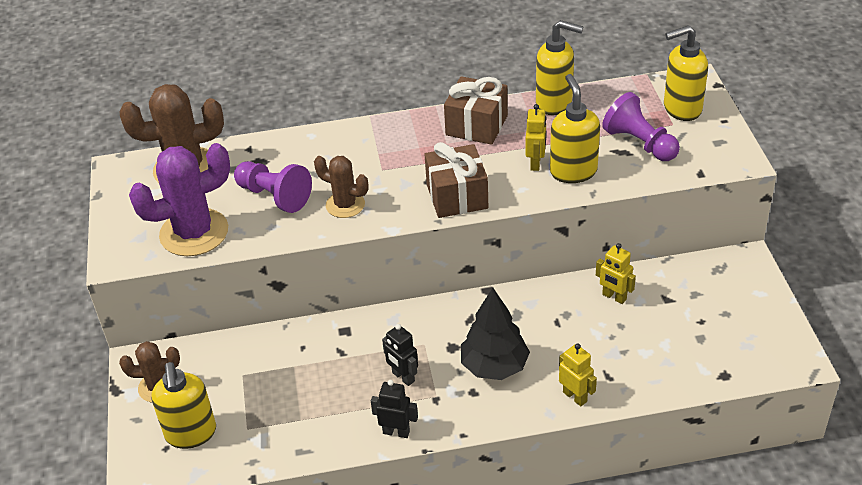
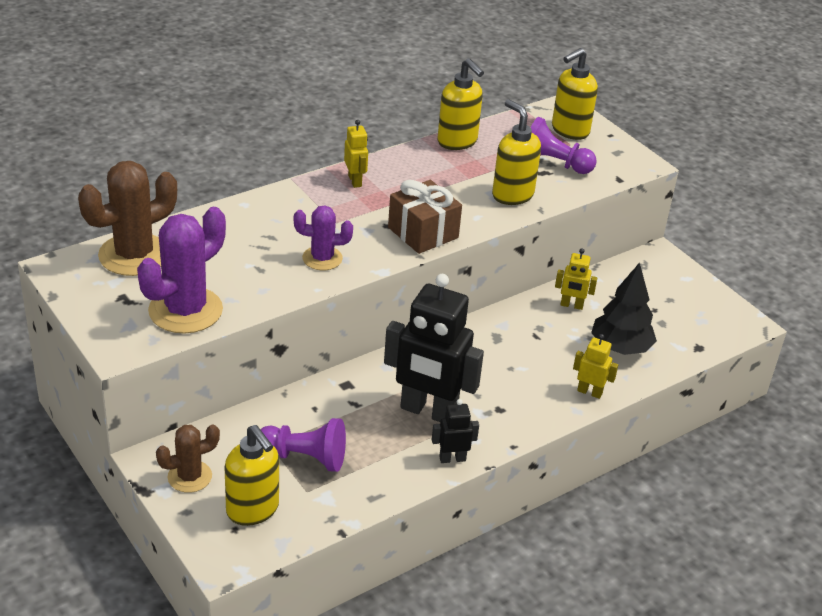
camera: 30 degrees left, 5 degrees down
(274, 196) = (246, 263): purple pawn -> purple pawn (304, 458)
(345, 205) = (322, 258): brown cactus -> purple cactus
(403, 377) = (428, 411): black robot -> black robot, size x2.20
(476, 125) = (399, 171): brown gift -> none
(494, 366) = (505, 383): black tree -> black tree (620, 348)
(535, 163) = (475, 193): yellow robot -> yellow robot (355, 181)
(555, 103) = (457, 142): yellow soap dispenser -> yellow soap dispenser turned 60 degrees clockwise

